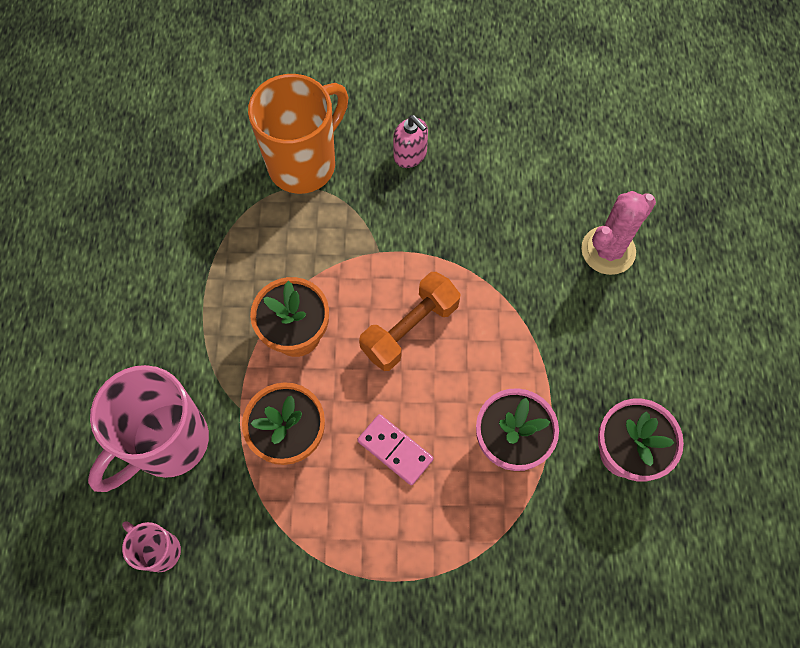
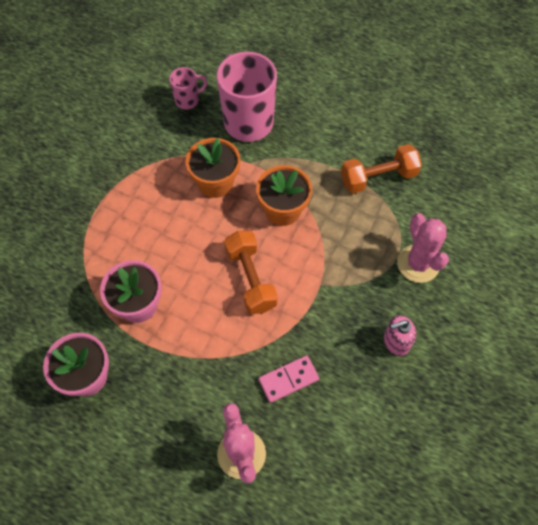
camera: 115 degrees right, 5 degrees down
(199, 243) = (378, 177): none -> orange dumbbell
(304, 164) = (418, 264): orange mug -> pink cactus
(395, 450) = (174, 235): pink domino -> pink domino (288, 379)

